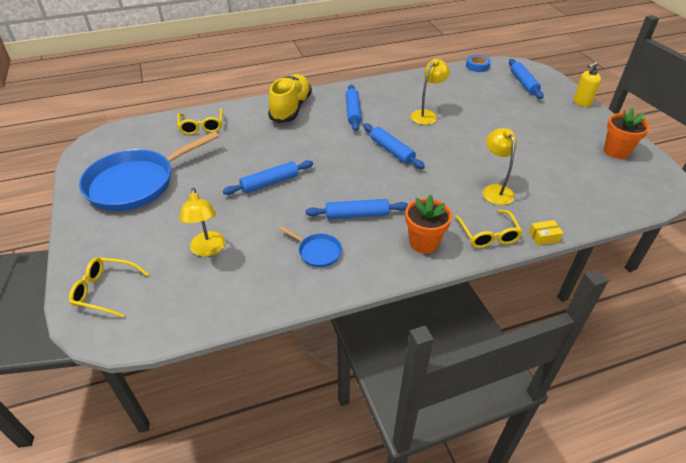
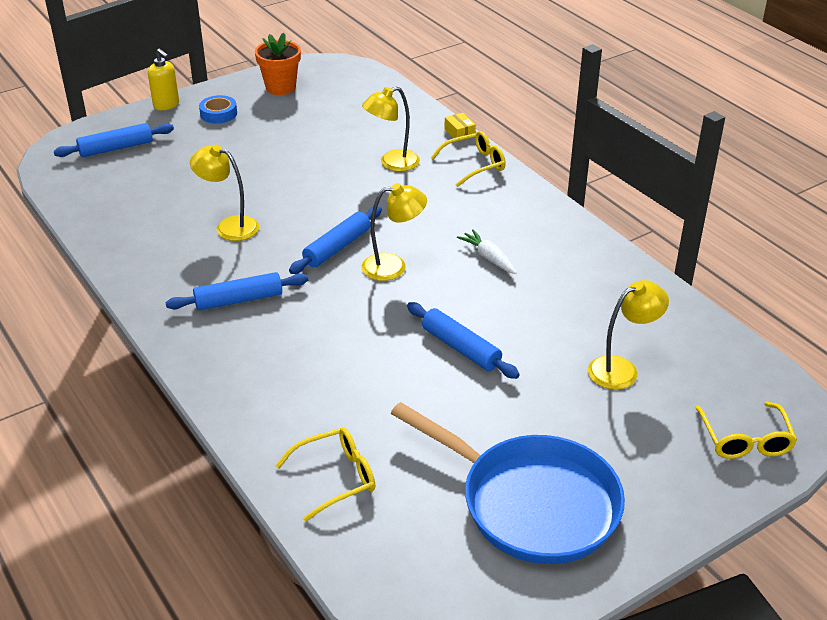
camera: 105 degrees left, 5 degrees down
(291, 108) = (243, 374): yellow shoe -> none
(317, 251) = (569, 277): blue pan -> none
(356, 215) = (489, 258): blue rolling pin -> white carrot
(363, 170) = (393, 266): none -> yellow lamp
(424, 242) = (510, 204): orange flower pot -> none
(477, 66) = (60, 190): blue tape -> blue tape (218, 114)

